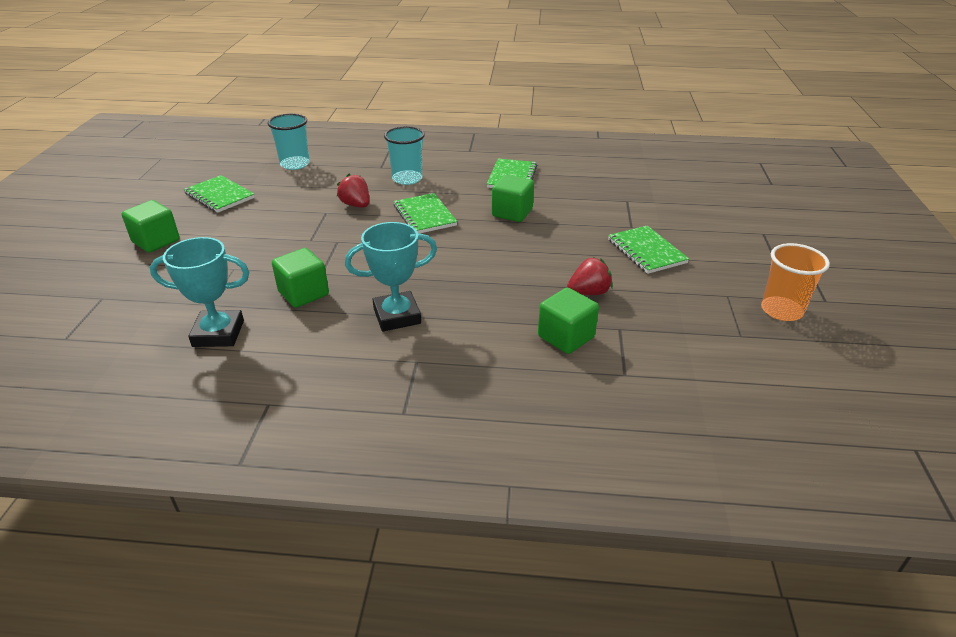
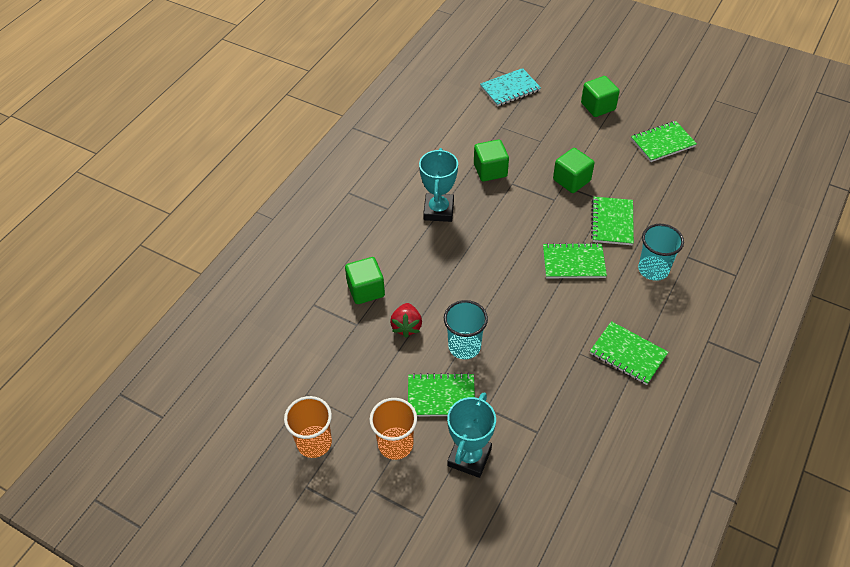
camera: 115 degrees right, 15 degrees up
(117, 314) = (510, 89): none -> turquoise notebook
(218, 333) = (466, 128): turquoise trophy -> turquoise trophy (469, 457)
(295, 164) = (714, 196): turquoise cup -> turquoise cup (464, 346)
(356, 205) = (612, 222): red strawberry -> green notebook
(512, 213) = (552, 326): green cube -> green cube (571, 180)
(721, 263) = (395, 444): none -> orange cup

